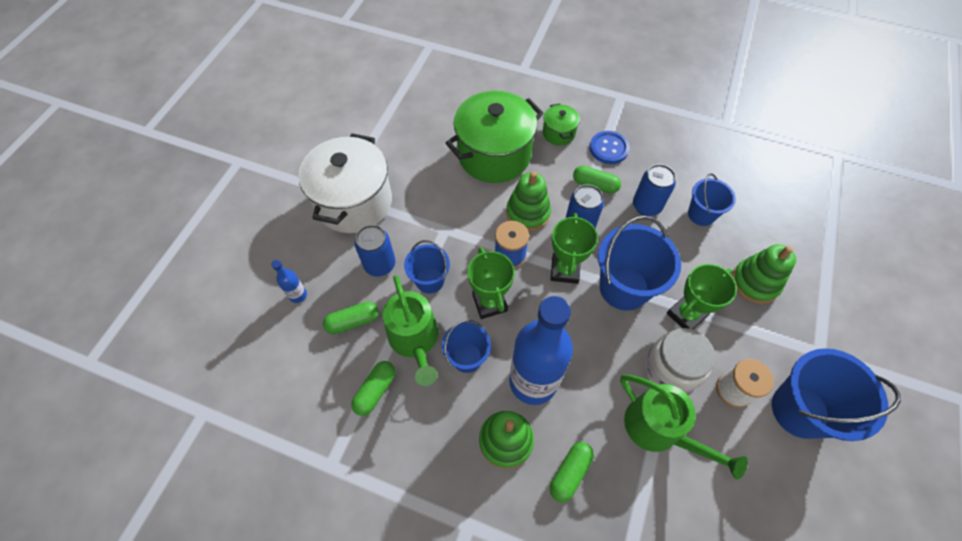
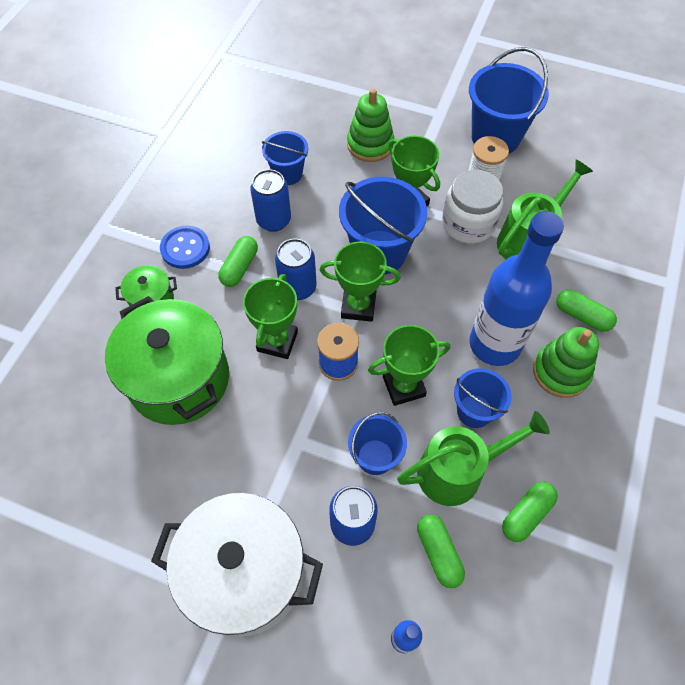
camera: 90 degrees left, 0 degrees up
(375, 390) = (526, 514): green capsule -> green capsule turned 75 degrees counterclockwise
(528, 213) = (277, 341): green stacking toy -> green trophy

